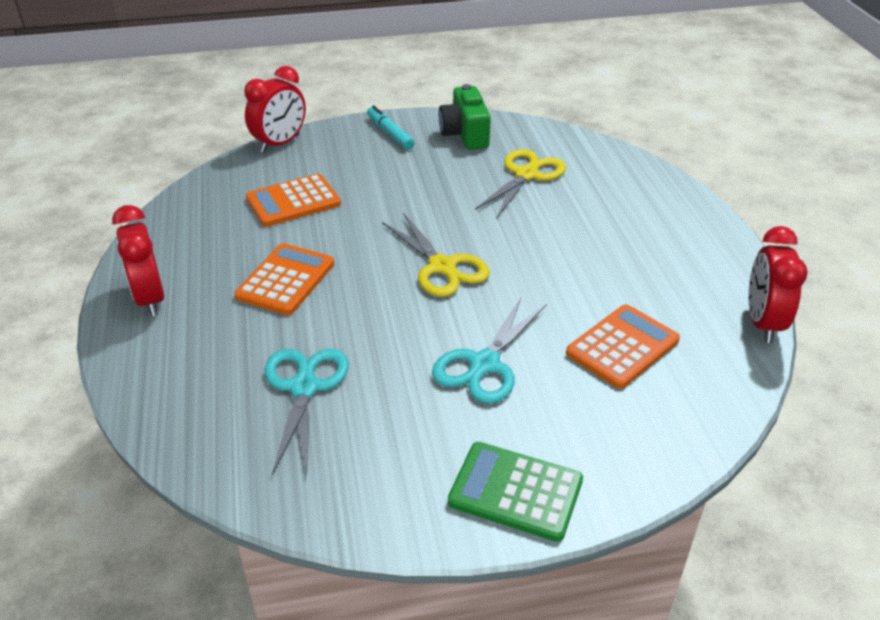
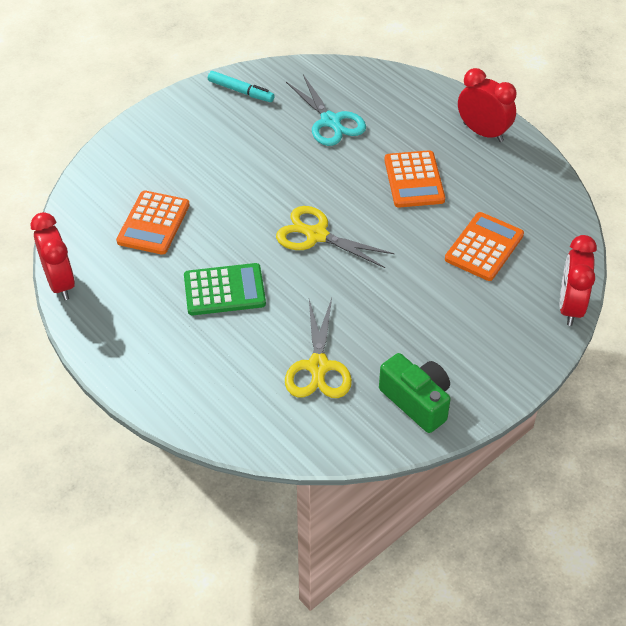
camera: 150 degrees right, 10 degrees up
(390, 133) = (488, 368): turquoise marker -> turquoise marker (240, 91)
(485, 364) = (236, 176): turquoise scissors -> none
(515, 491) = (175, 117): green calculator -> green calculator (224, 290)

